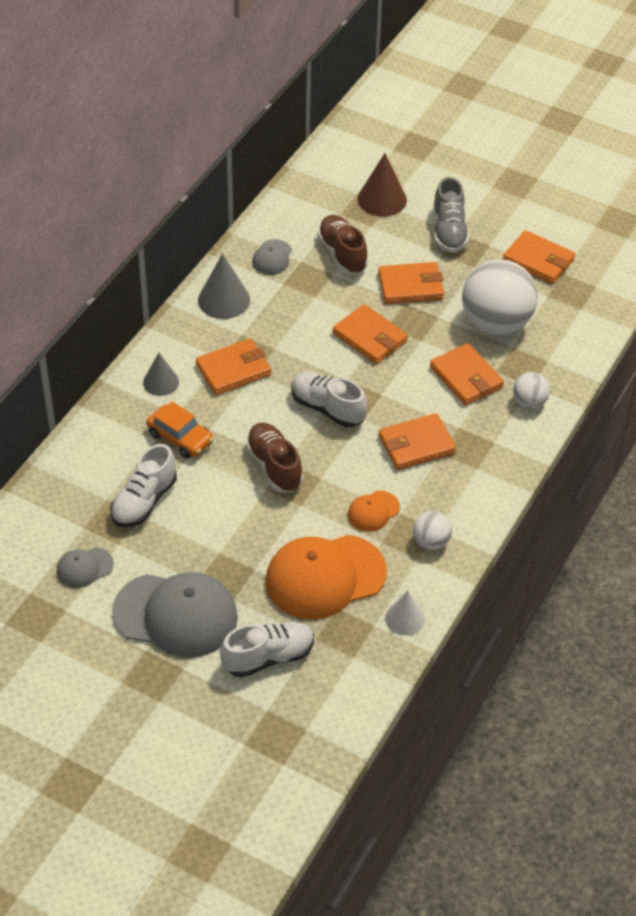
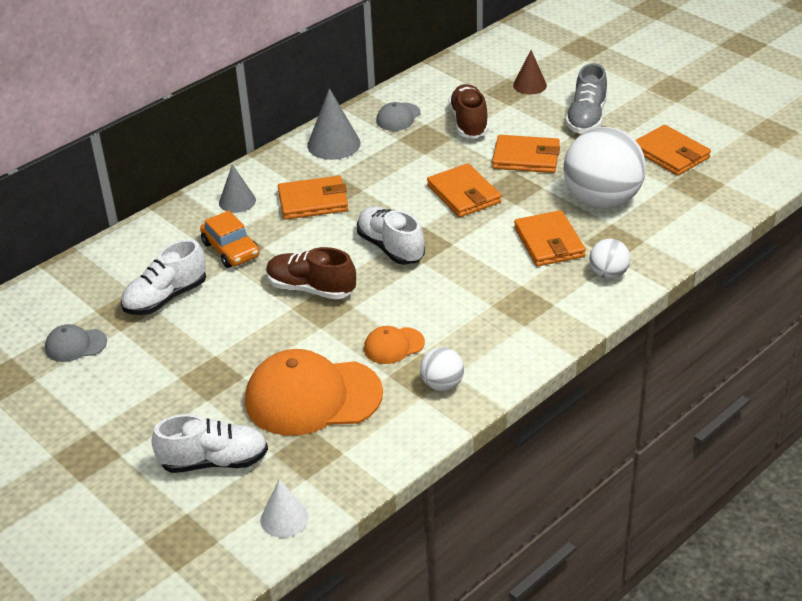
camera: 20 degrees right, 10 degrees down
(176, 615) = (141, 404): grey cap -> none
(274, 466) = (311, 289): brown shoe -> brown shoe turned 60 degrees counterclockwise
(382, 199) = (530, 85): brown cone -> brown cone, size x0.66
(405, 618) = (379, 452): white cone -> white cone (284, 518)
(416, 445) = (468, 293): orange wallet -> none

